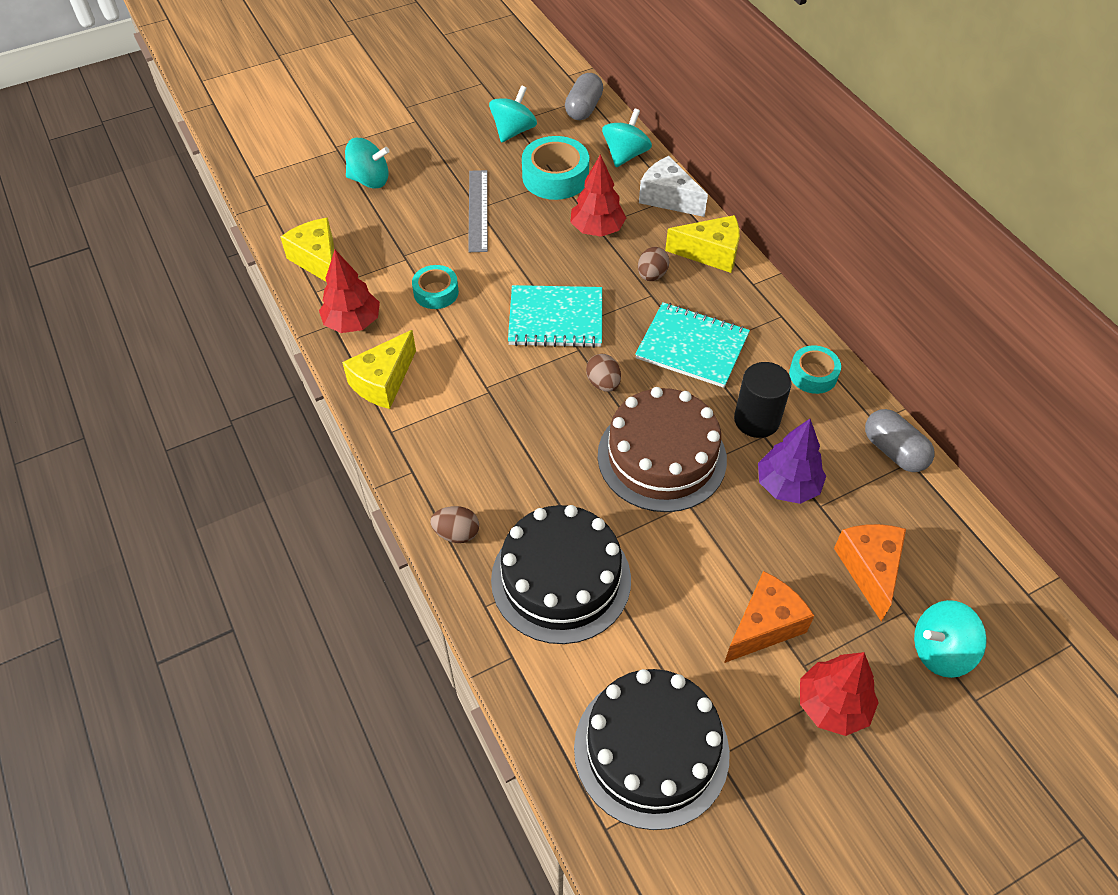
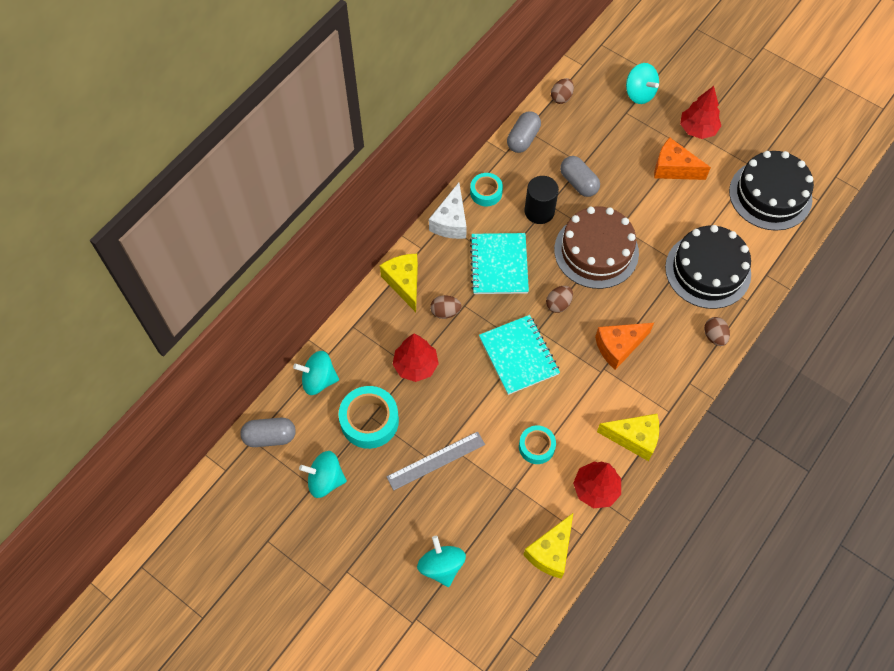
camera: 115 degrees left, 10 degrees up
(668, 198) = (357, 331): white cheese -> white cheese (451, 222)
(787, 486) = (578, 183): purple tree -> grey capsule
(869, 569) = (610, 132): orange cheese -> orange cheese (618, 347)
(962, 532) = (561, 97): none -> brown egg

